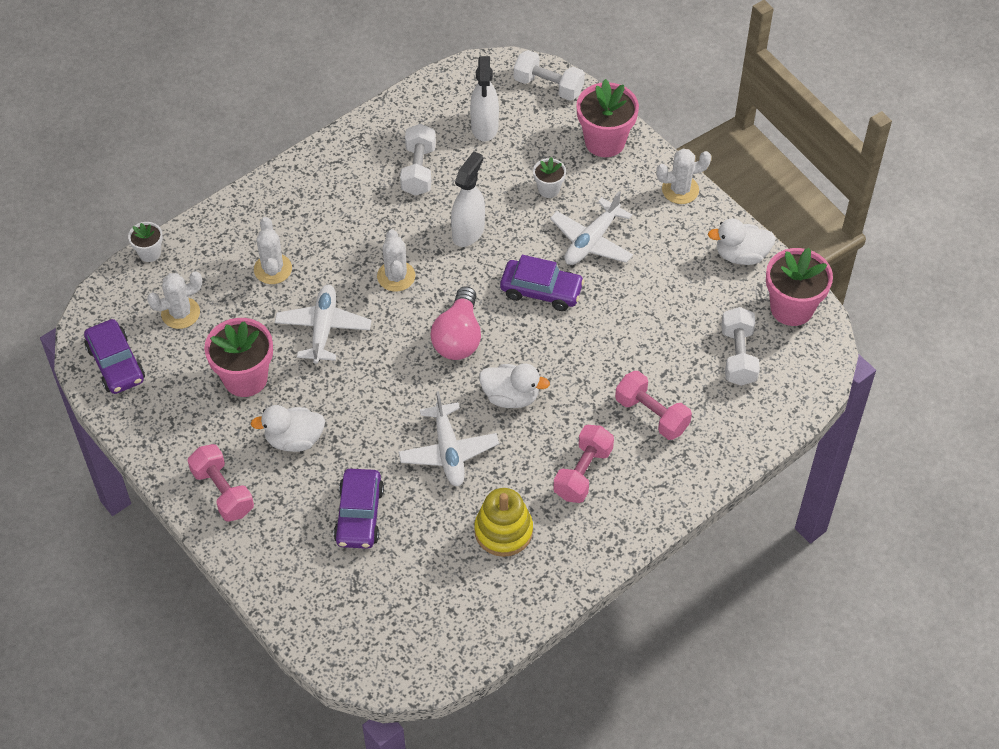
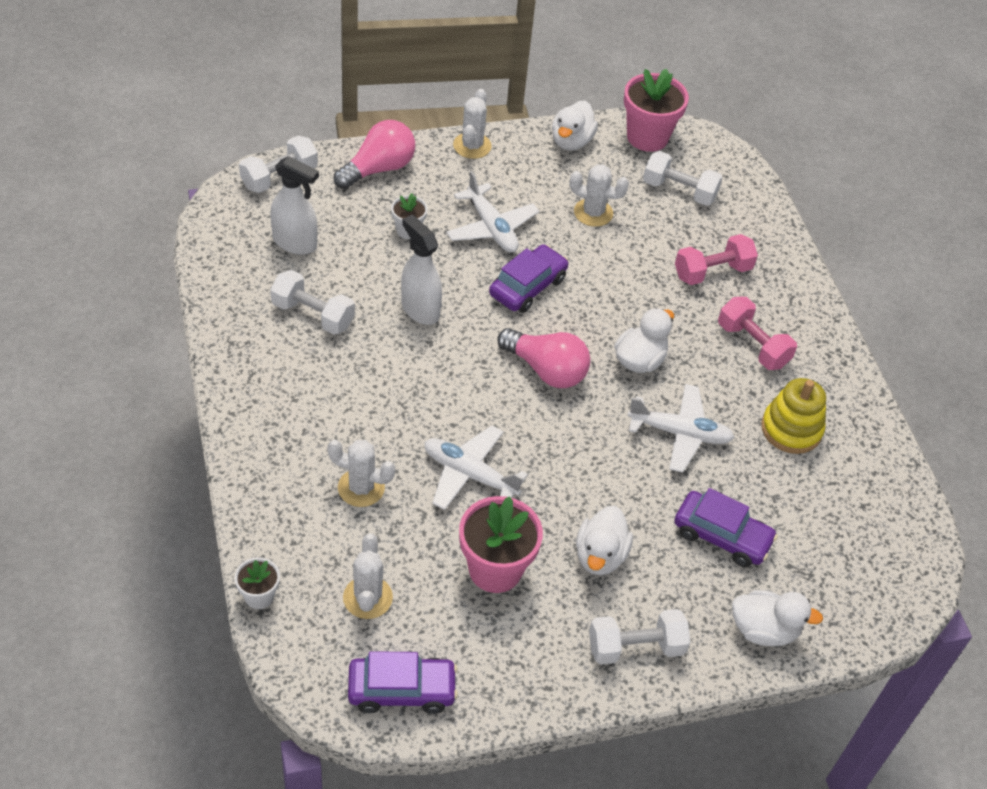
camera: 70 degrees left, 5 degrees down
(222, 492) = (635, 647): pink dumbbell -> white dumbbell
(283, 573) = (764, 630): none -> white duck
(396, 276) = (439, 388): white cactus -> white cactus (593, 213)
(605, 141) = (378, 169): pink flower pot -> pink light bulb

